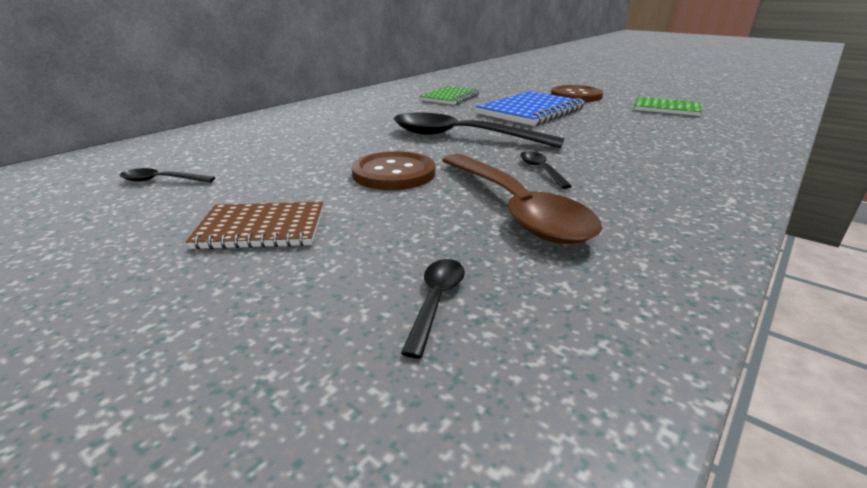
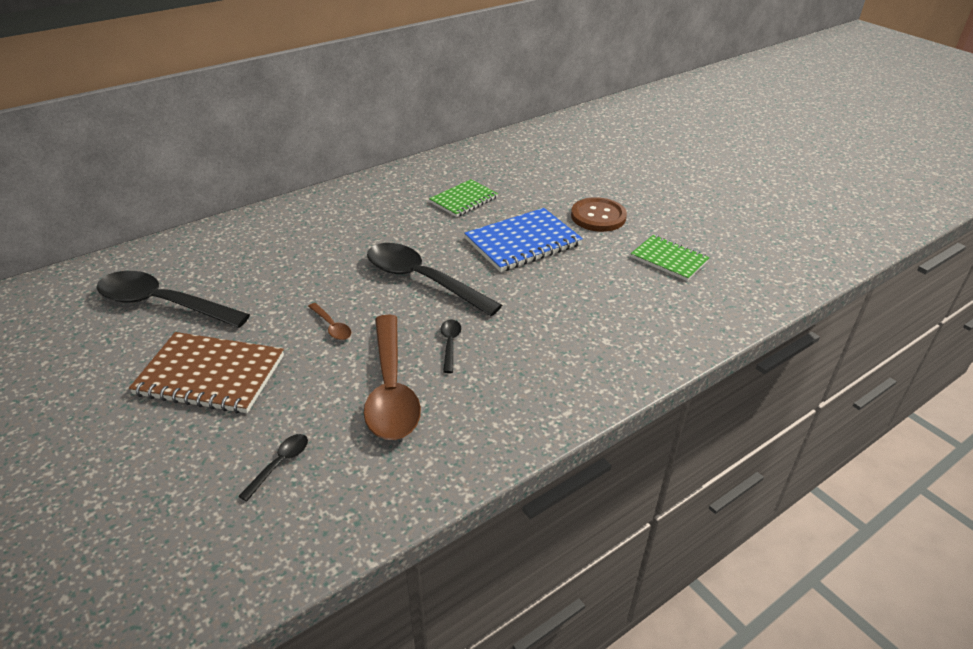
camera: 15 degrees right, 10 degrees up
(162, 181) = (163, 304): black spoon -> black spoon, size x2.36
(261, 228) = (210, 375): brown notebook -> brown notebook, size x1.55
(394, 173) = (331, 326): brown button -> brown spoon

